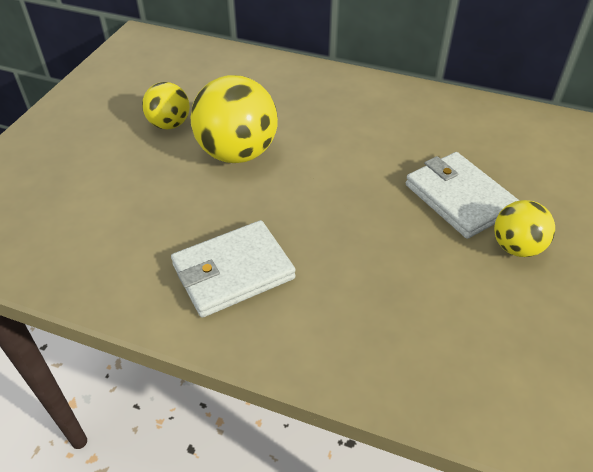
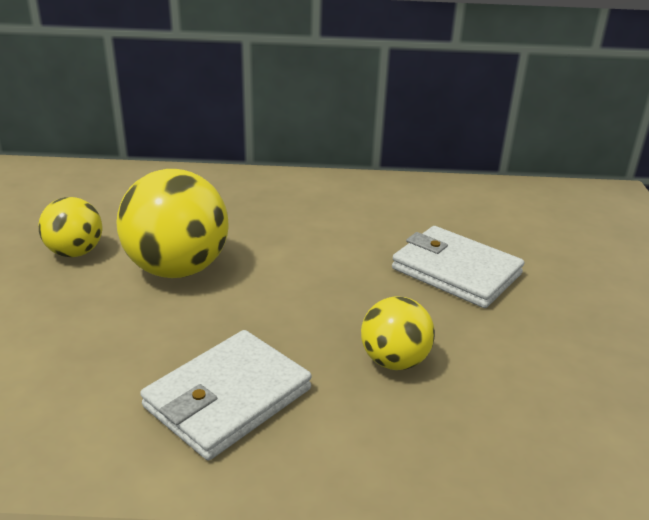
camera: 20 degrees left, 15 degrees down
(516, 247) = (539, 307): yellow ball -> yellow ball (394, 361)

